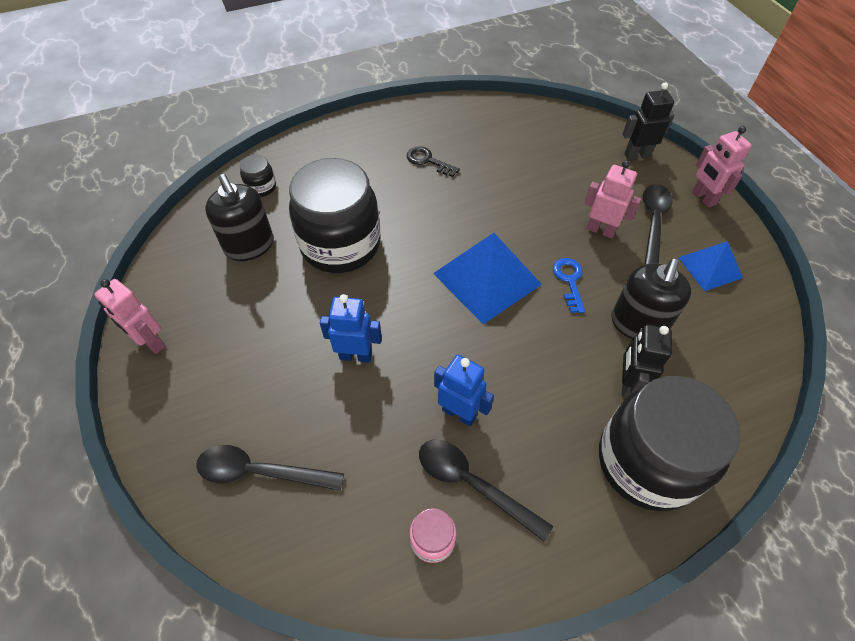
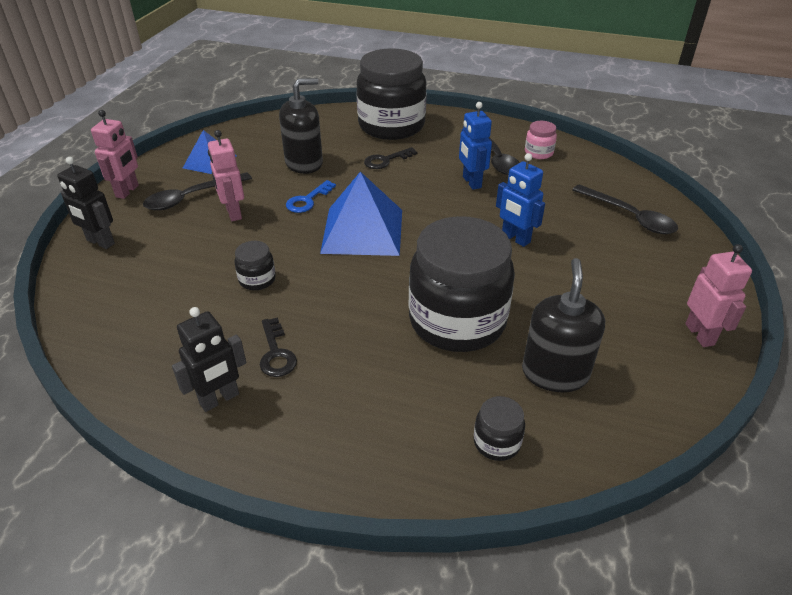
camera: 140 degrees left, 15 degrees down
(502, 193) = (257, 279): none -> black jar
(575, 386) = (386, 160): none -> black key
(627, 384) = (355, 148): black robot -> black robot (219, 399)

